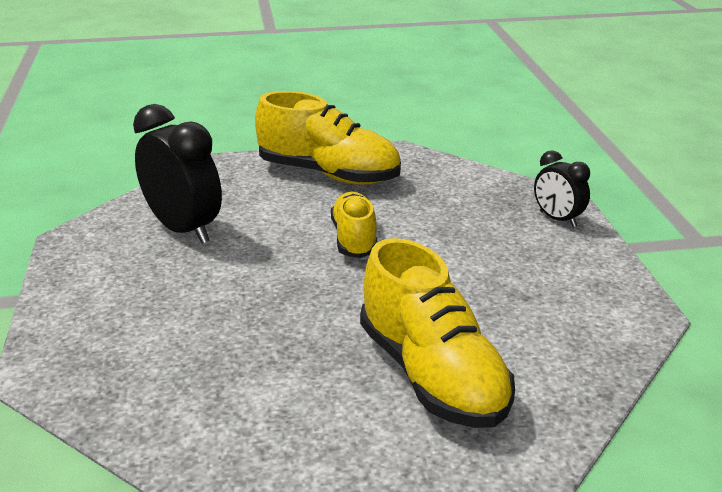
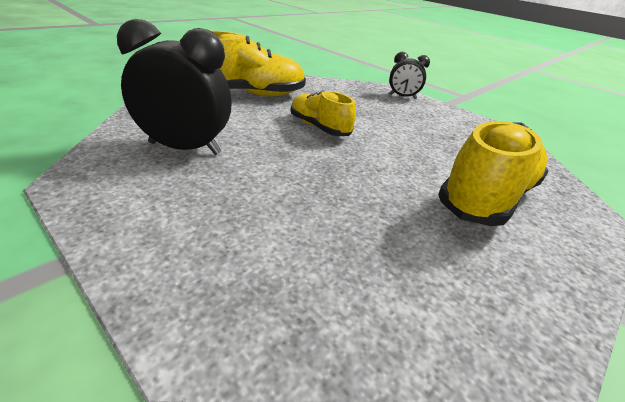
camera: 40 degrees left, 5 degrees up
(432, 375) = (487, 197): yellow shoe -> yellow shoe turned 75 degrees counterclockwise

